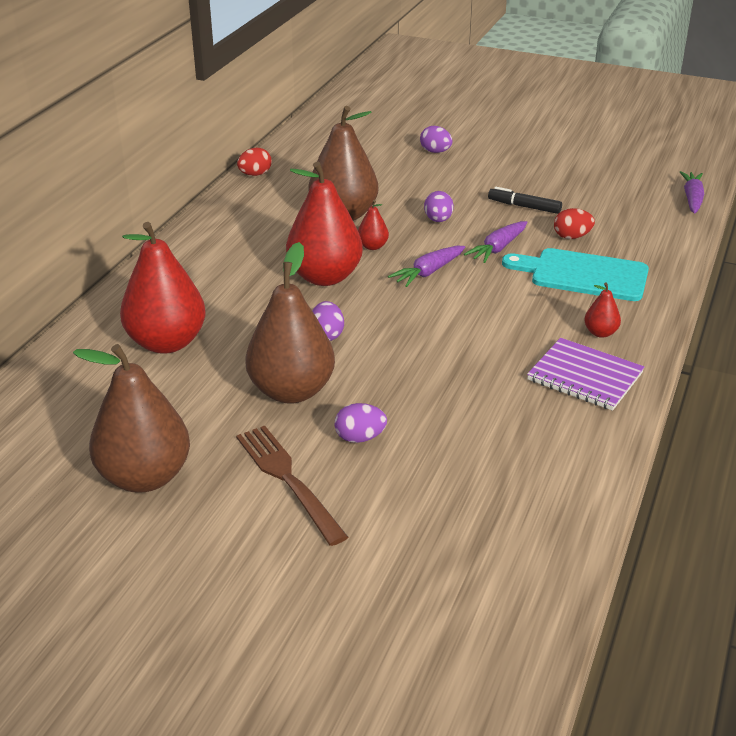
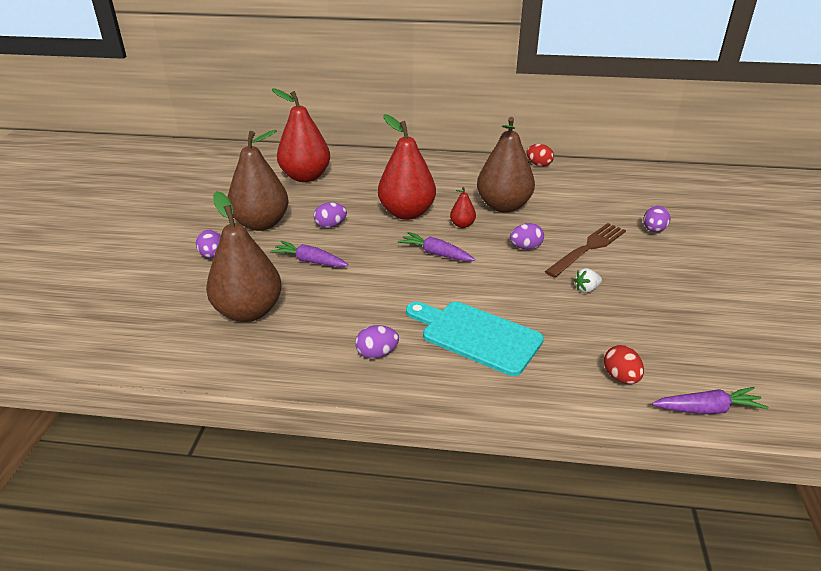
camera: 75 degrees right, 0 degrees up
(145, 477) = (174, 196): brown pear -> brown pear (249, 311)
(287, 479) = (170, 237): brown fork -> brown fork (588, 248)
(497, 248) = (496, 283): purple carrot -> purple carrot (310, 261)
(524, 206) = (586, 289): black marker -> white strawberry
(572, 237) = (546, 323): red egg -> red egg (620, 377)
(583, 275) = (476, 336): turquoise cutting board -> turquoise cutting board turned 60 degrees counterclockwise
(585, 377) = (304, 349): purple notebook -> none
(600, 333) = (377, 354): red pear -> purple egg

